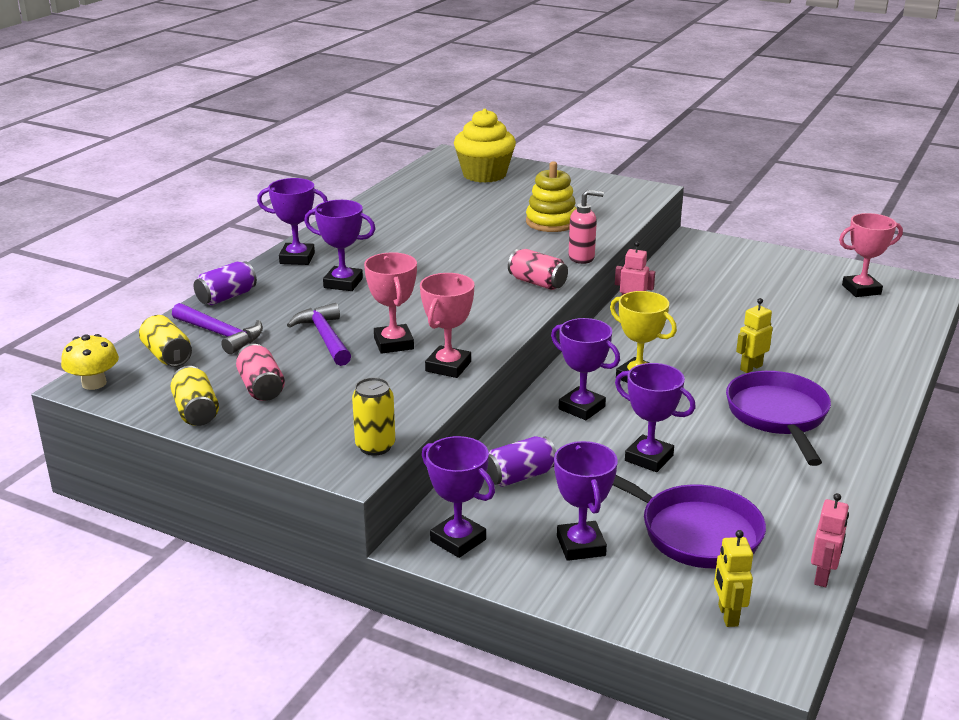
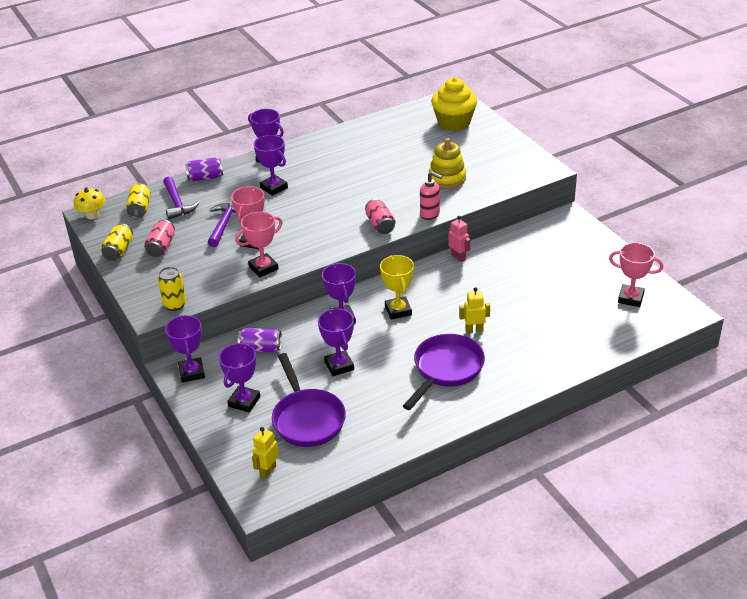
camera: 35 degrees right, 10 degrees up
(823, 577) = (341, 474): pink robot -> none

